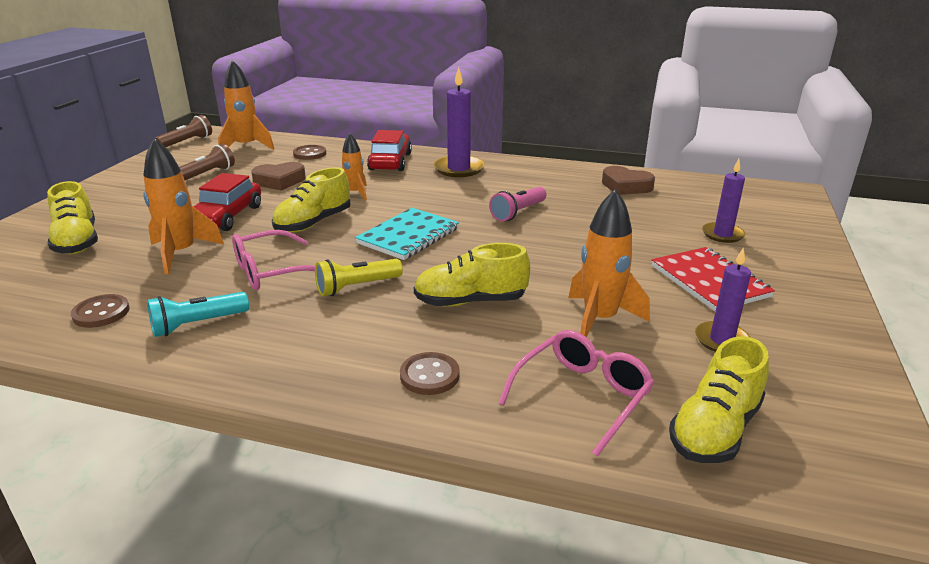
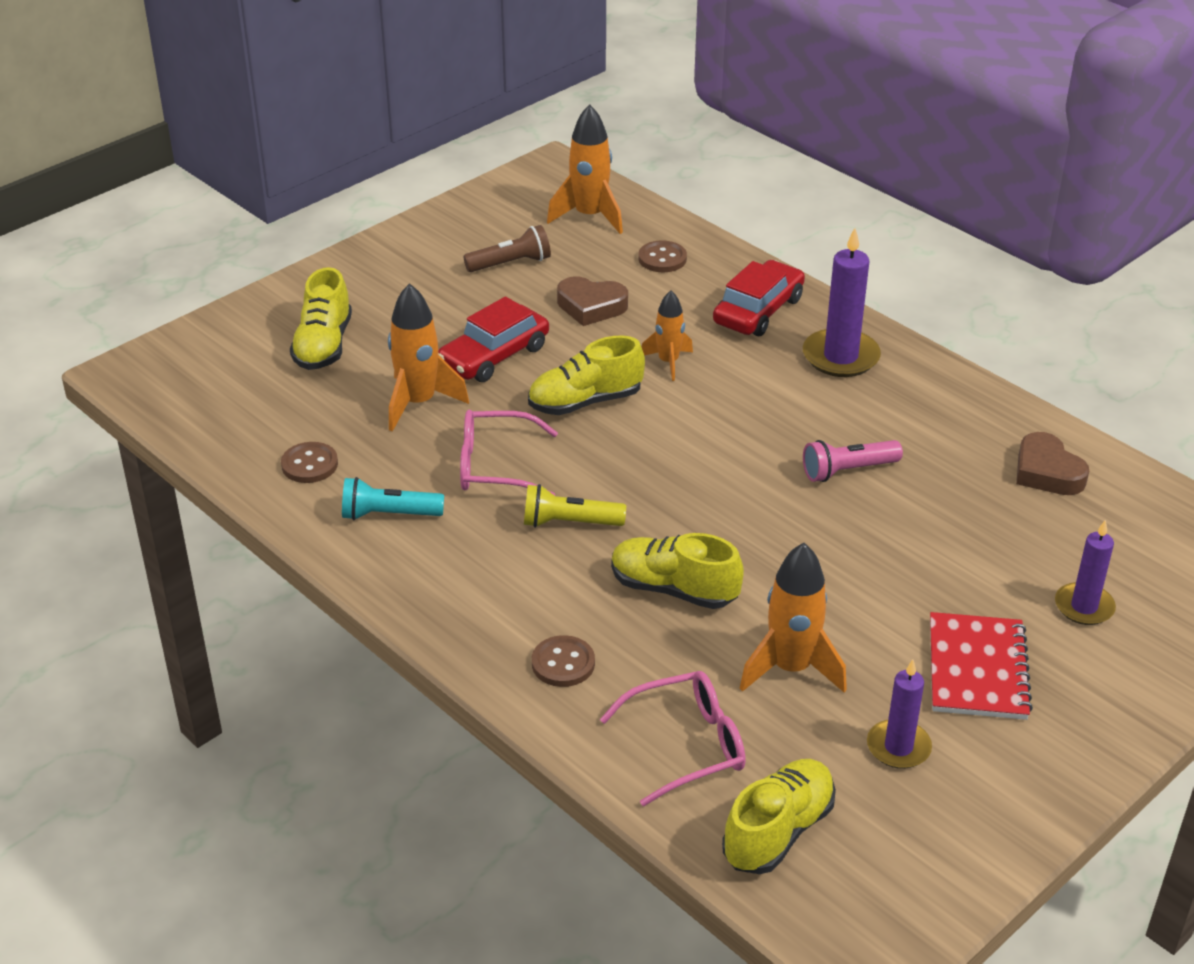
camera: 30 degrees right, 10 degrees up
(187, 142) = (520, 181): brown flashlight -> none
(408, 236) = (679, 464): turquoise notebook -> none
(715, 430) = (778, 831): yellow shoe -> yellow shoe turned 150 degrees clockwise

